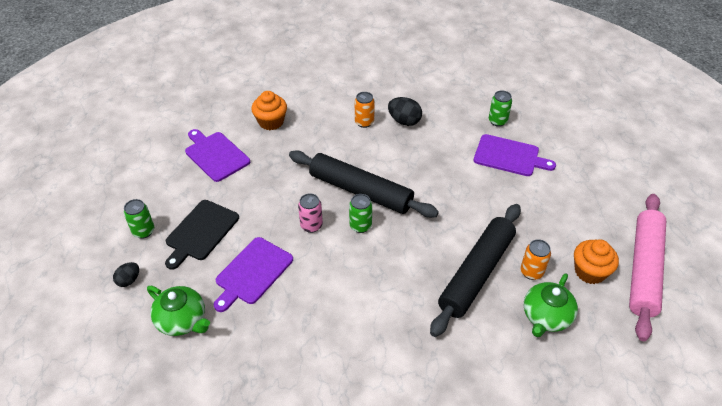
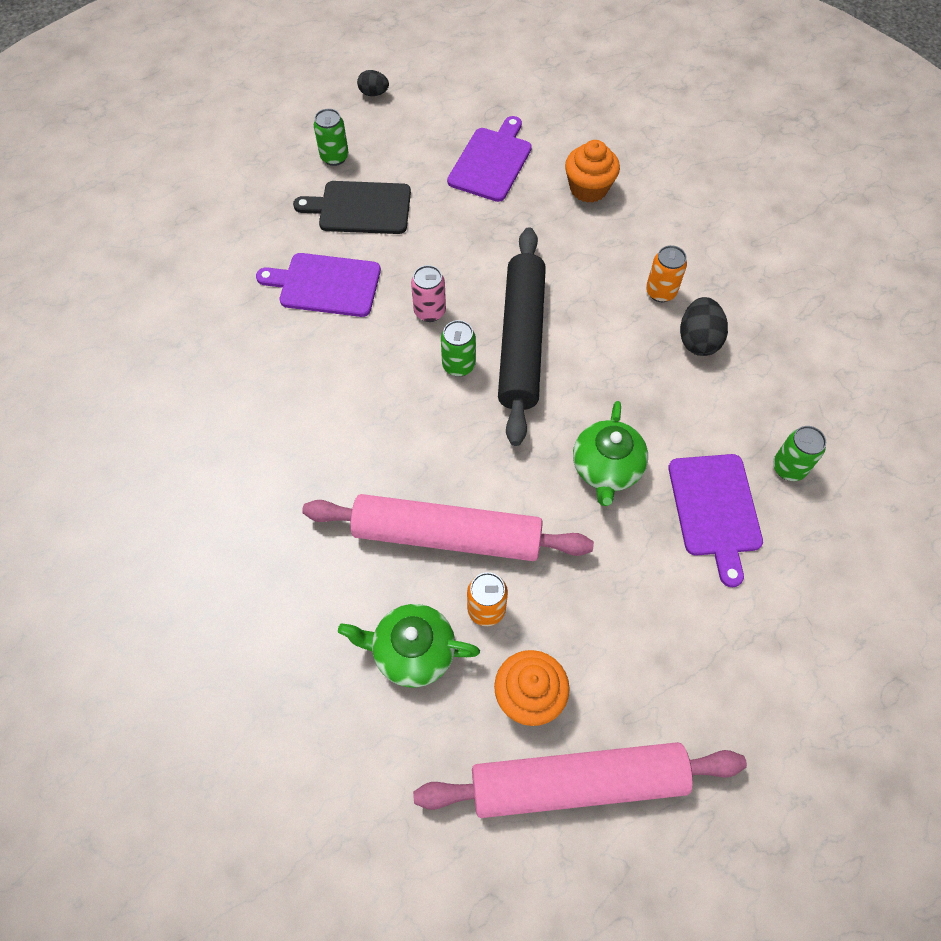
camera: 65 degrees right, 15 degrees up
(129, 280) = (262, 180): black egg -> black egg (374, 93)
(182, 320) = (231, 252): green teapot -> green teapot (606, 468)
(476, 273) = (447, 535): black rolling pin -> pink rolling pin

